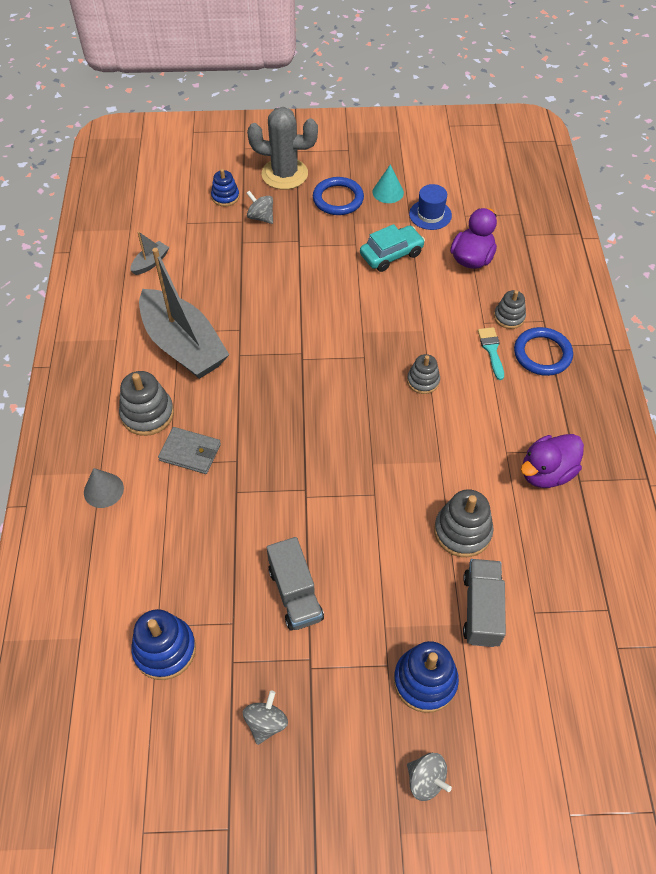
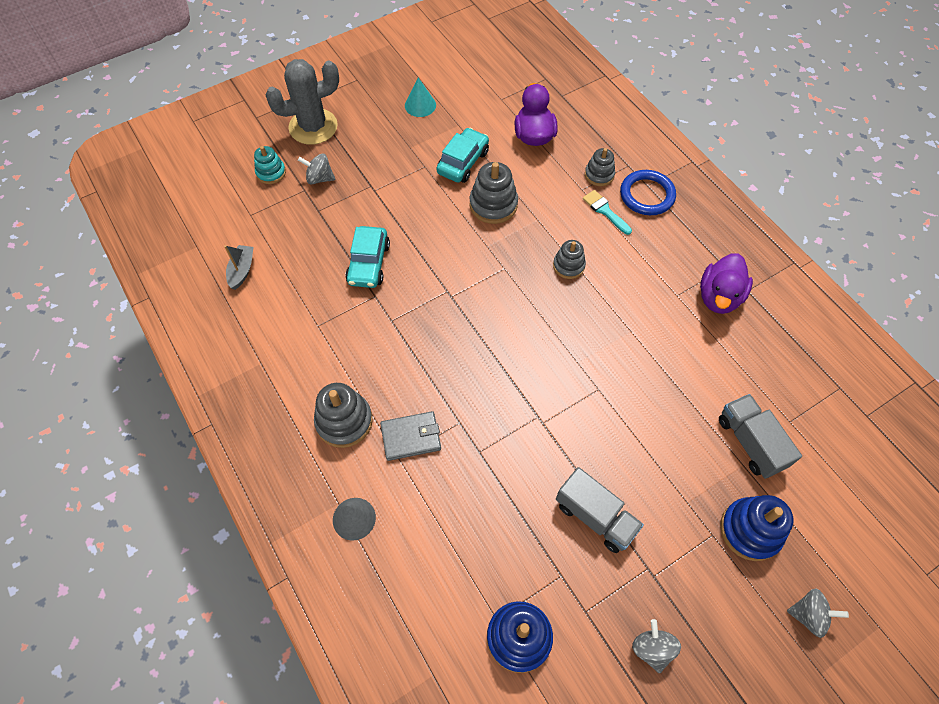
camera: 30 degrees left, 5 degrees up
(183, 345) = (332, 337): grey boat -> none
(225, 197) = (271, 173): blue stacking toy -> turquoise stacking toy
(253, 302) = (369, 263): none -> turquoise car
(338, 199) = (379, 130): blue ring -> none
(430, 215) = (471, 111): blue hat -> none
(462, 531) = (690, 383): grey stacking toy -> grey stacking toy (493, 205)

